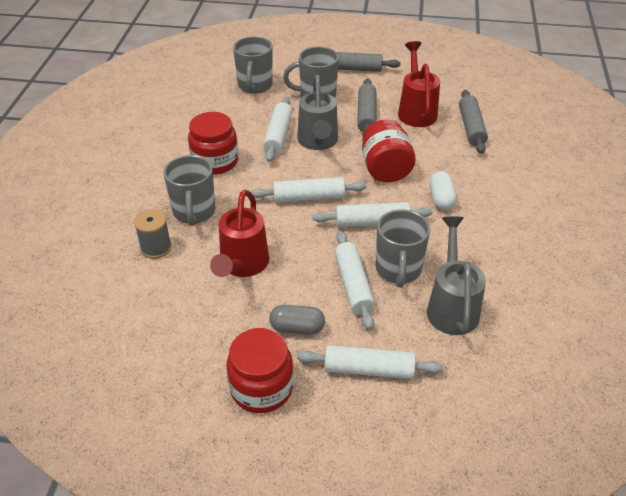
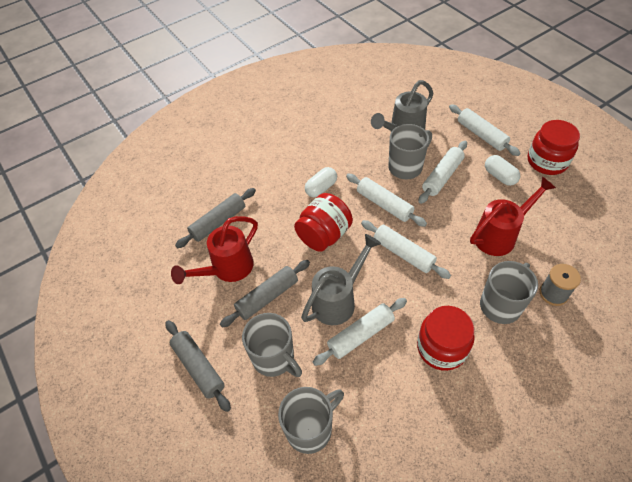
camera: 130 degrees left, 10 degrees up
(297, 328) = (500, 176): grey capsule -> white capsule

